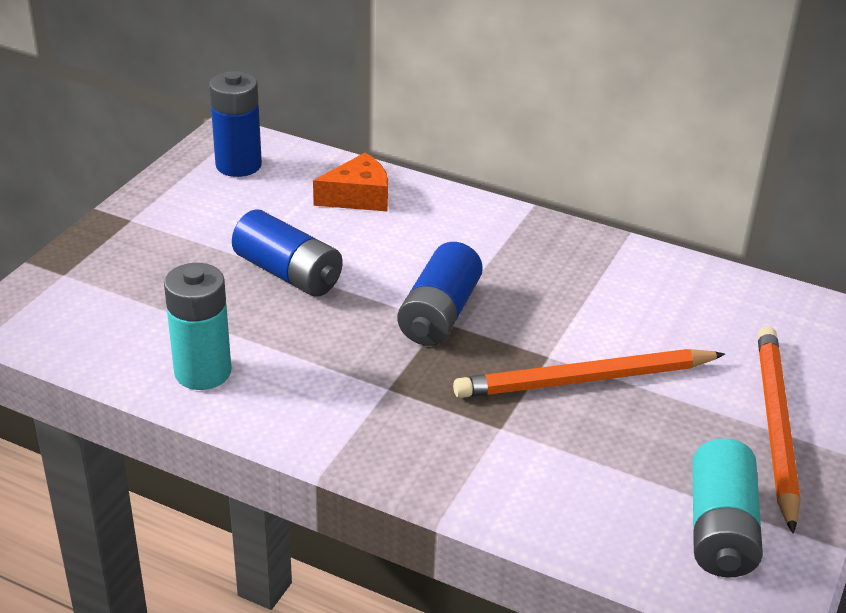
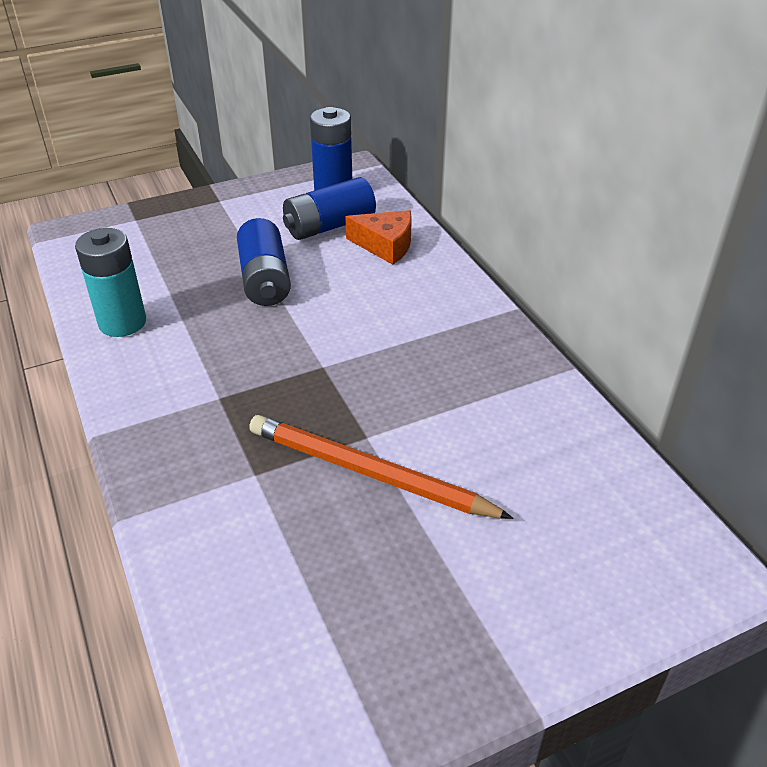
camera: 40 degrees right, 5 degrees up
(439, 314) = (327, 360): blue battery -> blue battery (329, 226)
(720, 529) = (309, 678): turquoise battery -> none
(776, 427) = (484, 615): orange pencil -> none

